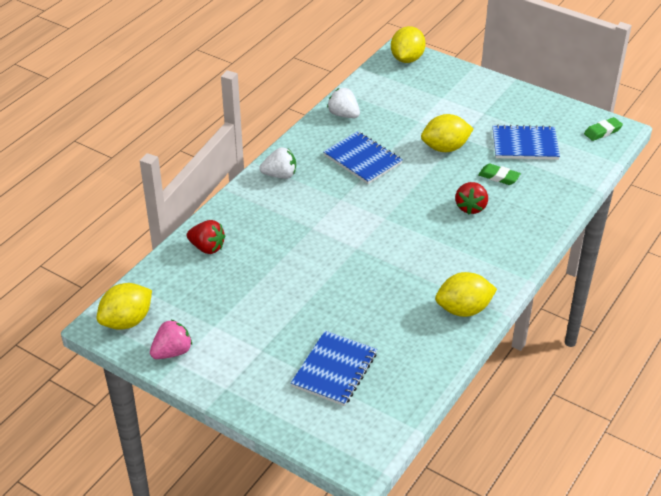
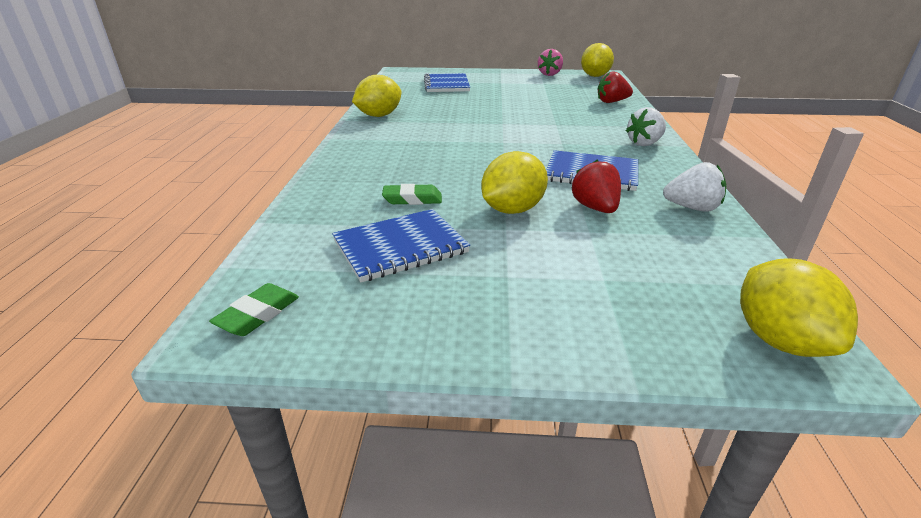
camera: 150 degrees right, 10 degrees down
(471, 207) = (424, 167): red strawberry -> red strawberry (595, 208)

